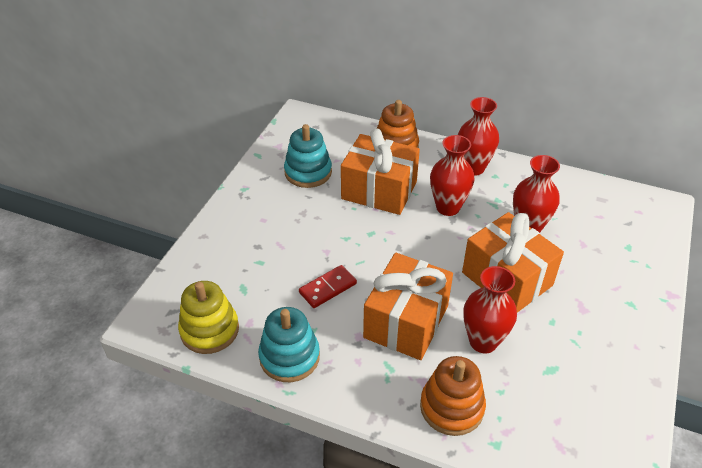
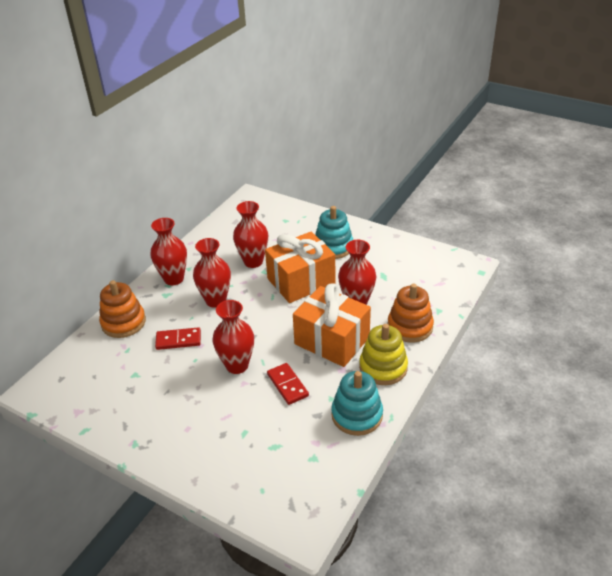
camera: 80 degrees left, 5 degrees down
(209, 330) = (319, 473): yellow stacking toy -> yellow stacking toy (383, 367)
(308, 172) = (131, 389): turquoise stacking toy -> turquoise stacking toy (333, 247)
(351, 241) = (237, 365): none -> red vase
(379, 190) = (178, 340): orange gift -> red domino

